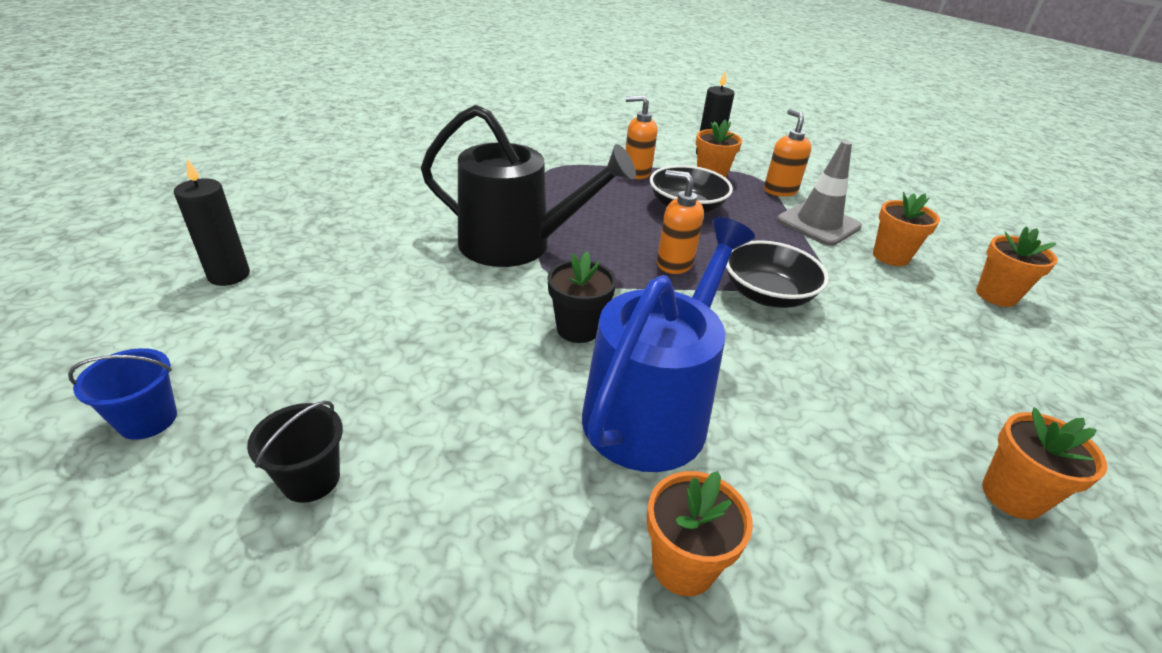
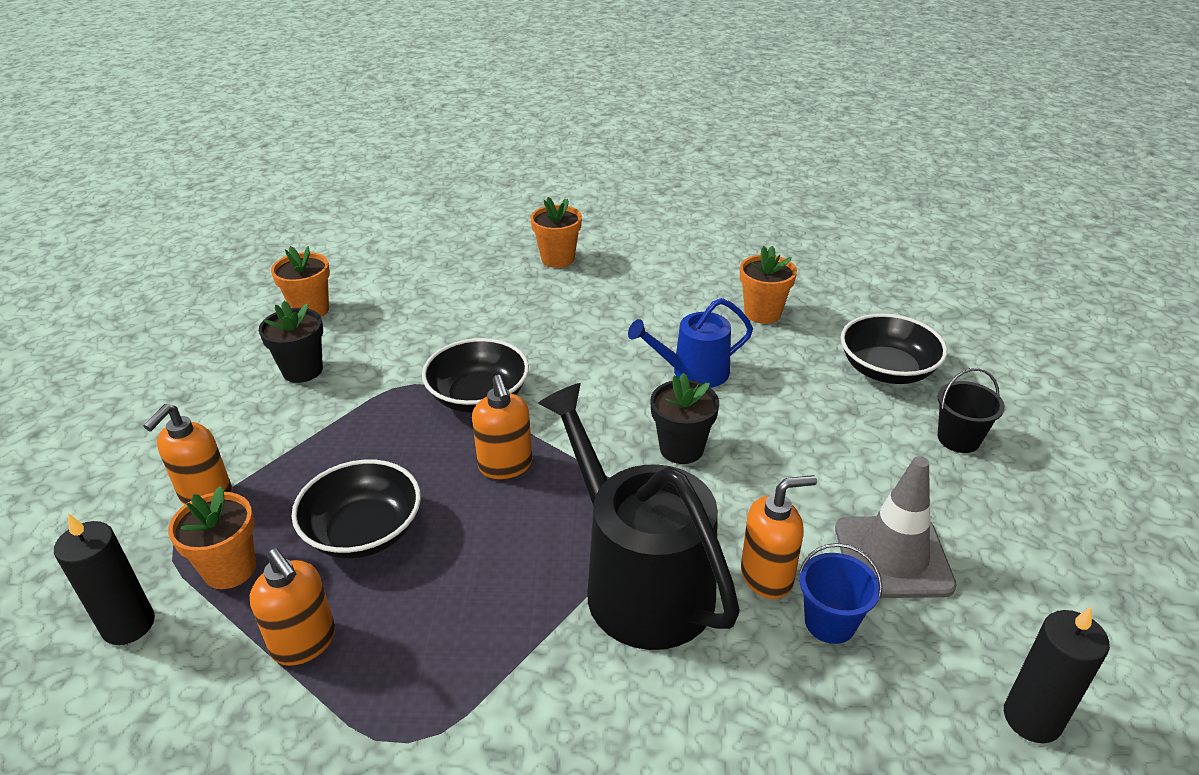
camera: 135 degrees left, 0 degrees up
(148, 420) = (1092, 541): blue bucket -> blue bucket (830, 622)
(439, 277) = (767, 576): none -> orange soap dispenser
(443, 552) = (886, 370): none -> black bowl
(652, 410) = (694, 372): blue watering can -> blue watering can, size x0.57
(818, 224) = (278, 432): grey traffic cone -> grey traffic cone (893, 557)
(890, 256) = (302, 370): orange flower pot -> black flower pot

